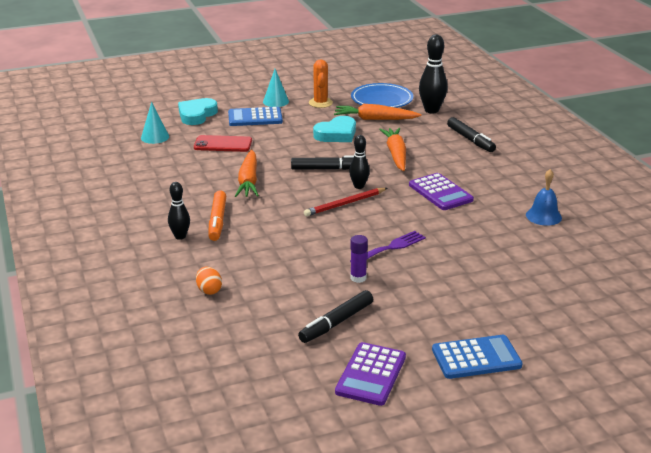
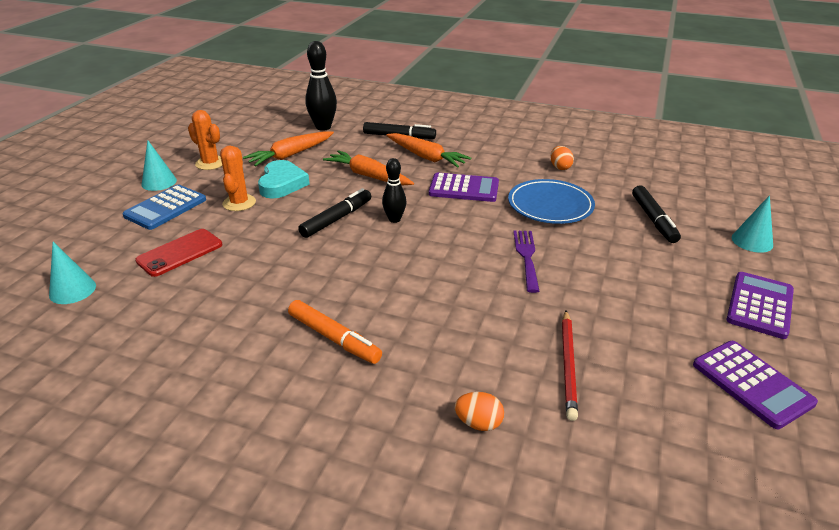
camera: 50 degrees left, 5 degrees up
(180, 236) = (328, 386): black bowling pin -> none
(197, 115) = (85, 238): turquoise heart -> none
(248, 181) = (283, 275): orange carrot -> orange carrot (426, 157)
(294, 133) = (239, 203): none -> orange cactus
(336, 323) = (635, 358): black marker -> black marker (653, 219)
(345, 204) = (415, 242): red pencil -> red pencil (568, 365)
(358, 278) = (561, 302): purple glue stick -> none
(382, 100) = (264, 136): blue plate -> blue plate (550, 205)
(476, 358) = (759, 305): blue calculator -> purple calculator
(543, 216) = (560, 167): blue bell -> orange egg
(573, 334) = (752, 241): none -> turquoise cone

